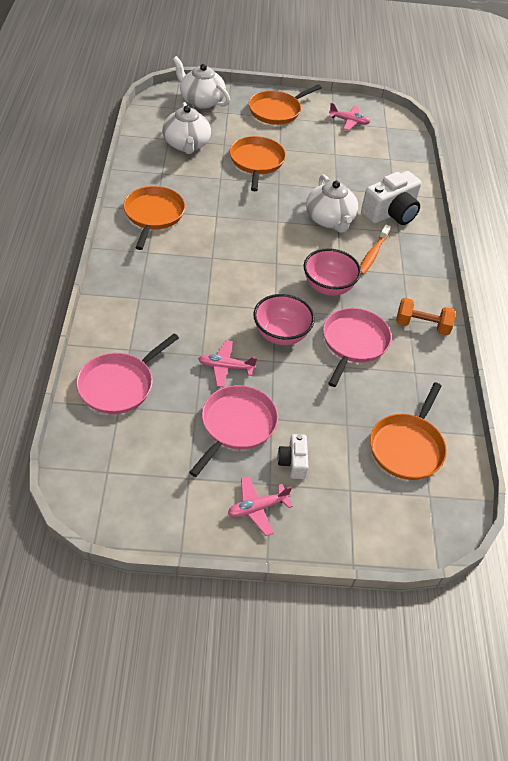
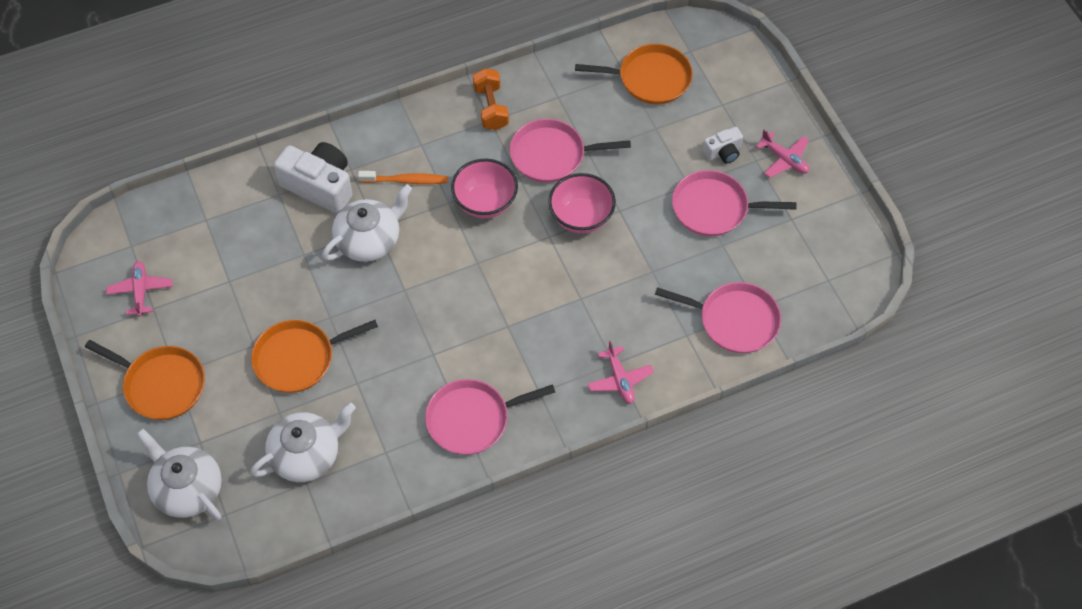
camera: 110 degrees left, 10 degrees up
(153, 215) = (472, 419): orange pan -> pink pan
(201, 101) = (187, 489): white teapot -> white teapot turned 120 degrees clockwise
(225, 367) = (654, 245): pink plane -> pink plane (620, 380)

